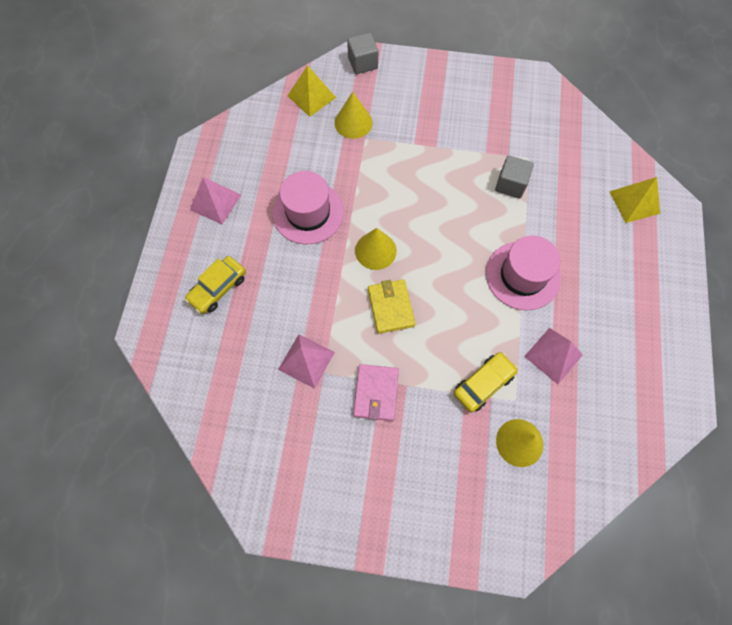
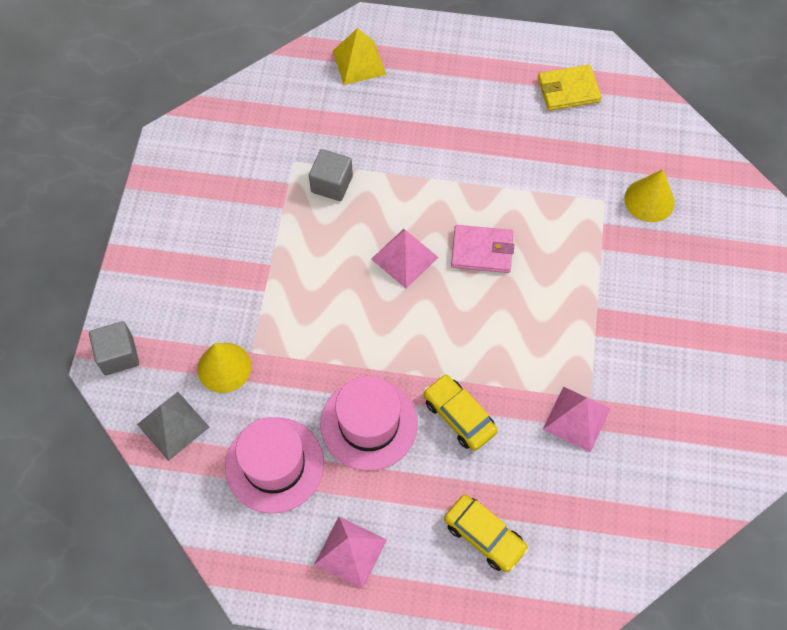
camera: 90 degrees left, 5 degrees down
(311, 96) = (173, 425): yellow pyramid -> grey pyramid
(375, 250) = (425, 339): yellow cone -> none
(376, 393) = (609, 340): pink wallet -> pink wallet (482, 251)
(391, 307) = (502, 323): yellow wallet -> yellow wallet (568, 90)
(483, 384) = (588, 230): yellow car -> yellow car (459, 416)
(522, 275) = (455, 181): pink hat -> pink hat (274, 464)
(553, 355) = (550, 160): pink pyramid -> pink pyramid (404, 258)

